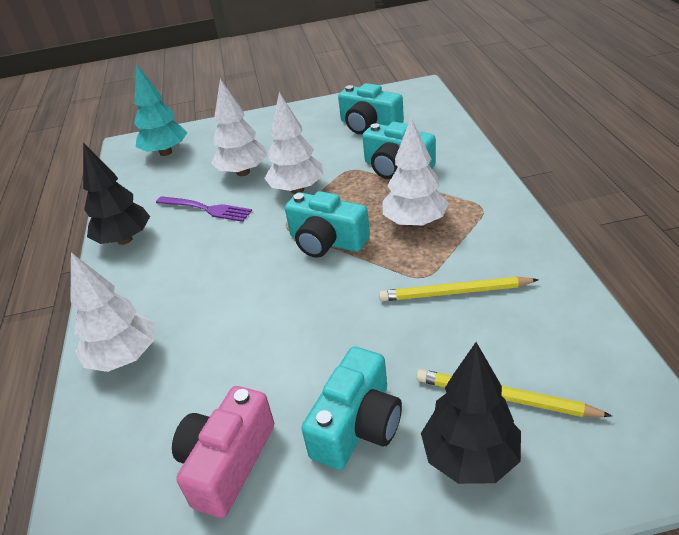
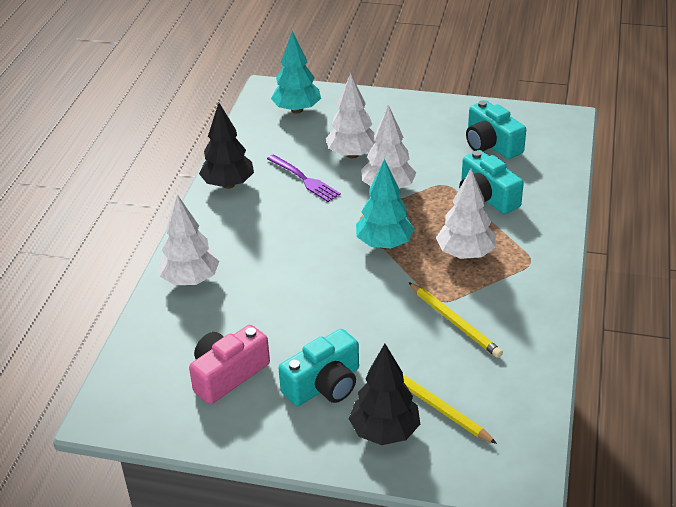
camera: 20 degrees right, 0 degrees up
(326, 241) = (384, 244): turquoise camera -> turquoise tree
(454, 292) = (455, 322): yellow pencil -> yellow pencil turned 150 degrees counterclockwise

